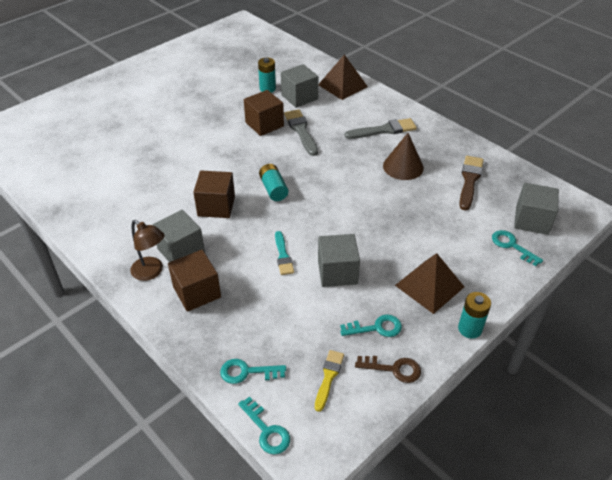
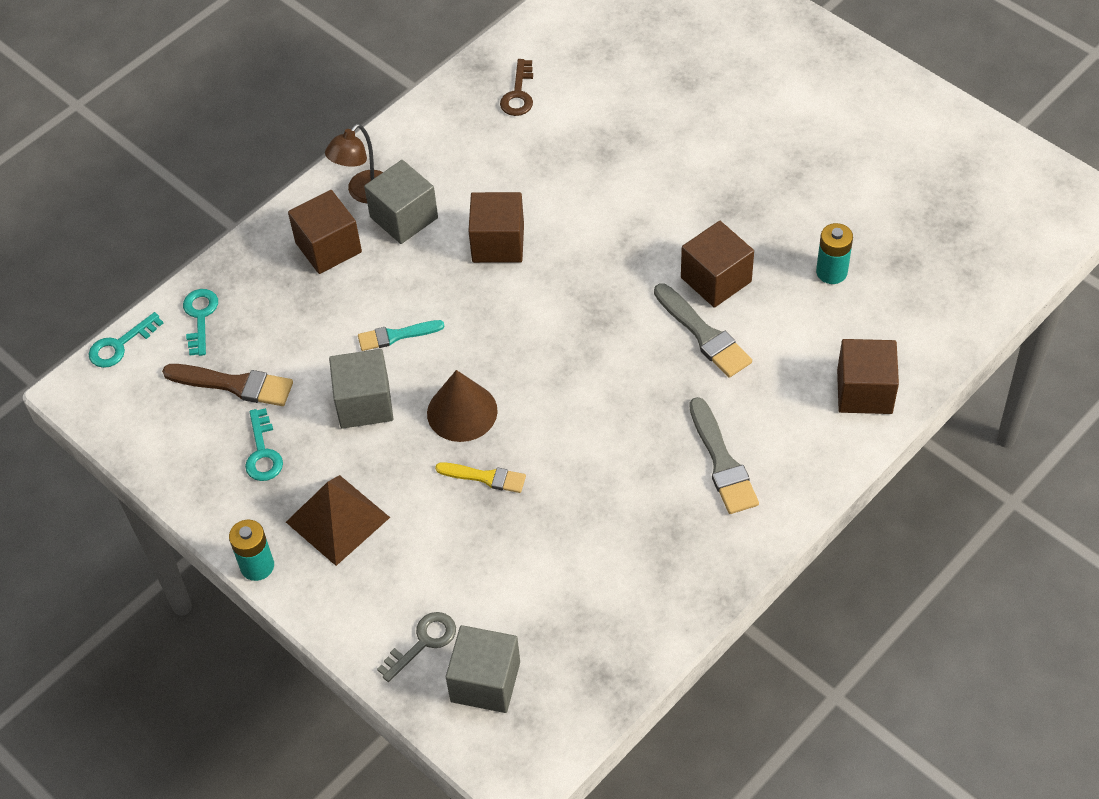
camera: 90 degrees right, 10 degrees up
(273, 189) = (542, 310): turquoise battery -> none
(299, 97) = (811, 324): grey cube -> none
(301, 131) = (704, 334): grey brush -> grey brush turned 75 degrees clockwise
(328, 377) = (188, 401): yellow brush -> yellow brush (485, 477)
(342, 85) = (864, 391): brown pyramid -> brown cube
(393, 369) = (196, 472): brown key -> brown key (518, 94)
(403, 166) = (616, 491): brown cone -> brown cone (462, 412)
(469, 180) = (586, 594): brown brush -> brown brush (234, 385)
(512, 246) = (423, 642): turquoise key -> grey key

